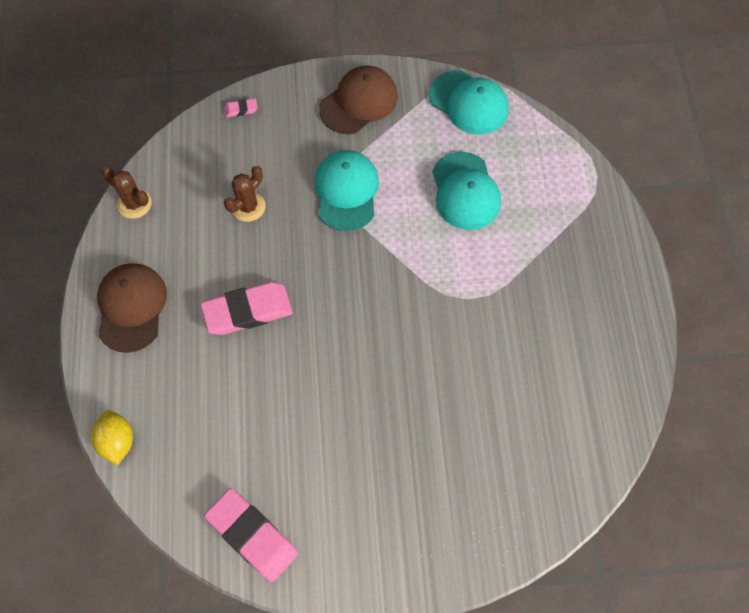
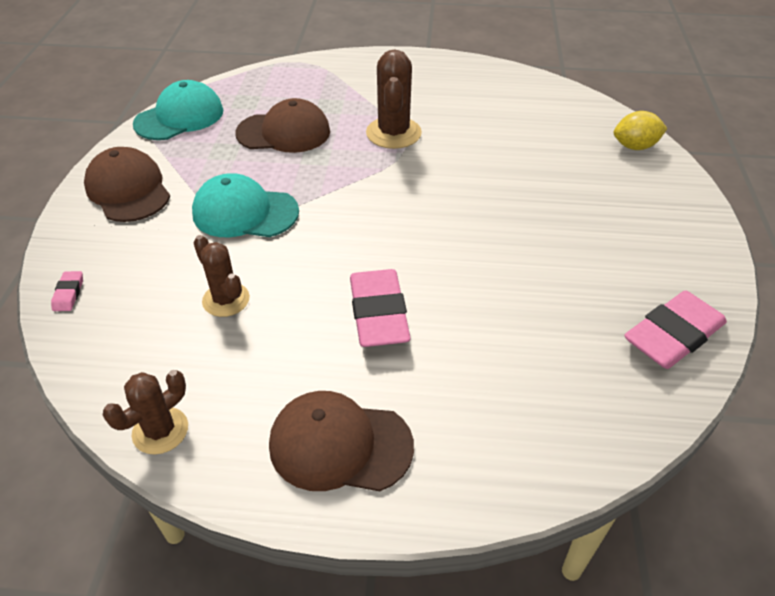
camera: 80 degrees left, 20 degrees down
(117, 441) = (553, 475): yellow lemon -> yellow lemon (634, 146)
(465, 191) = (284, 132): turquoise cap -> brown cap
(487, 284) = (393, 133): none -> brown cactus

